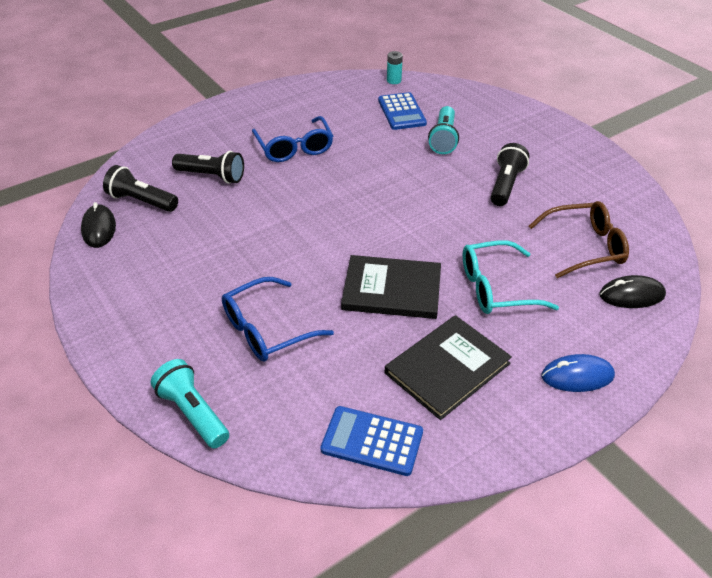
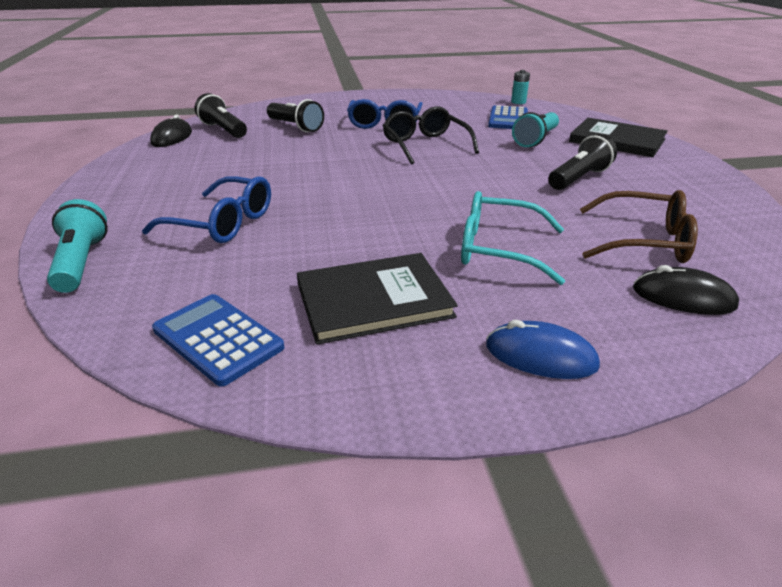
camera: 25 degrees right, 10 degrees down
(267, 329) = (222, 223): blue glasses -> blue glasses turned 150 degrees counterclockwise
(356, 173) = (425, 145): none -> black glasses
(392, 290) = (377, 224): black book -> black book (617, 140)

